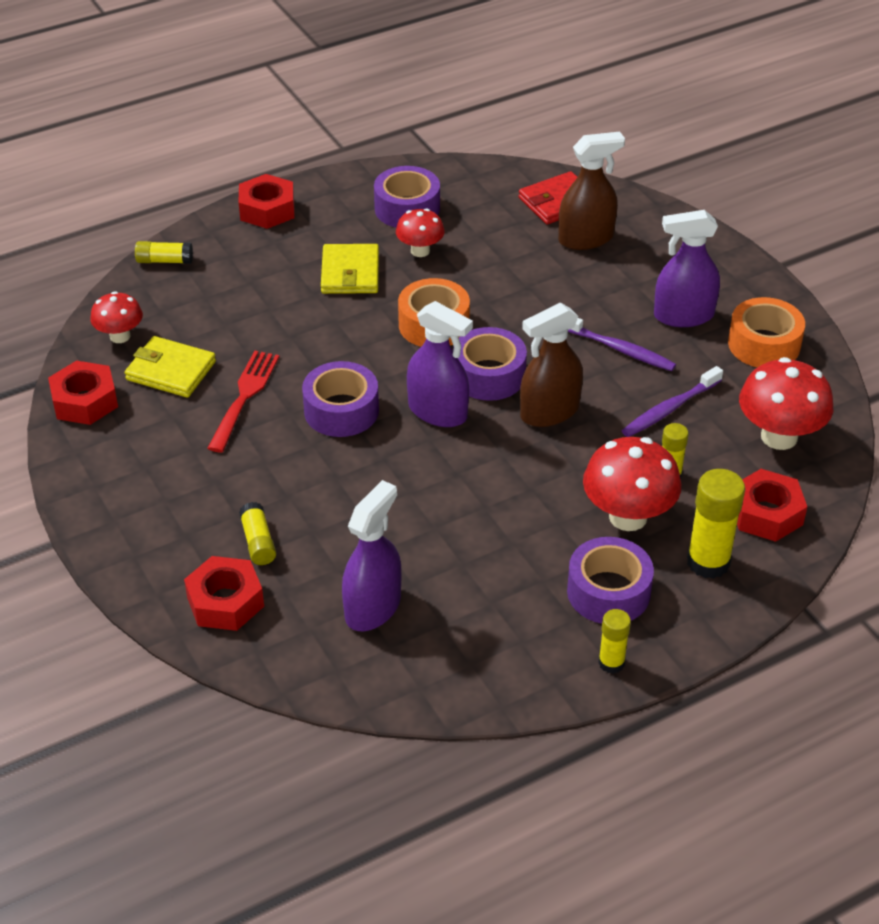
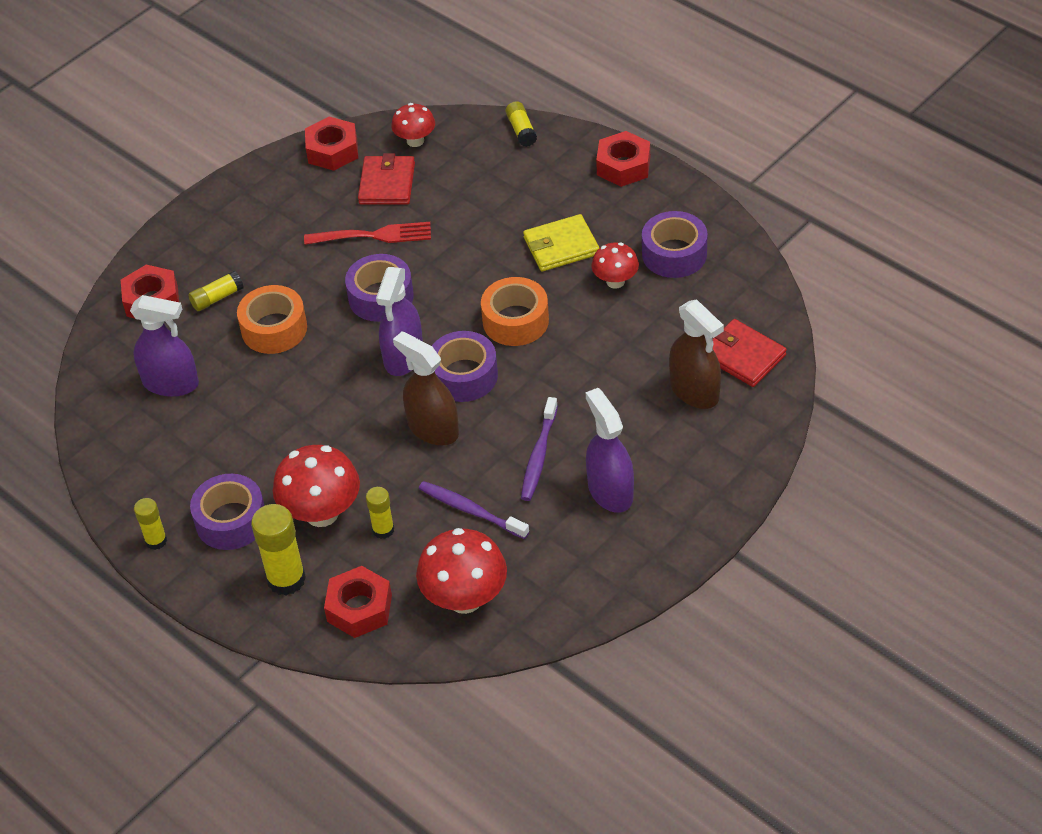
camera: 75 degrees right, 5 degrees up
(171, 371) = (387, 184): yellow wallet -> red wallet
(764, 344) = (594, 562): orange tape -> orange tape (274, 329)

